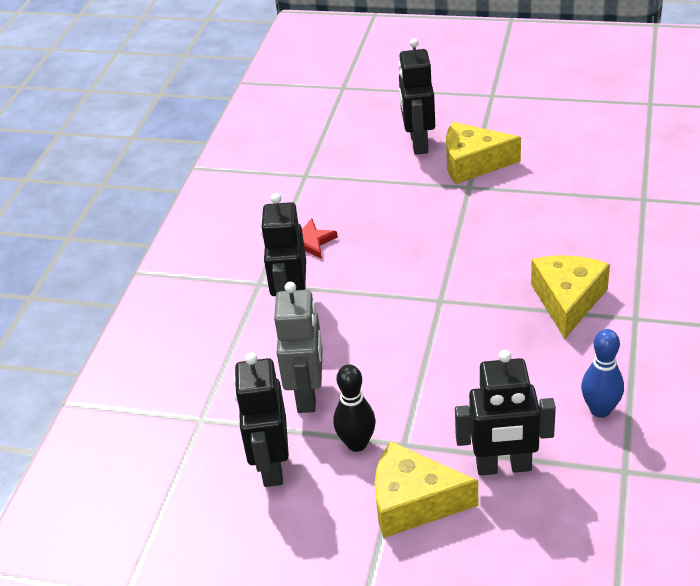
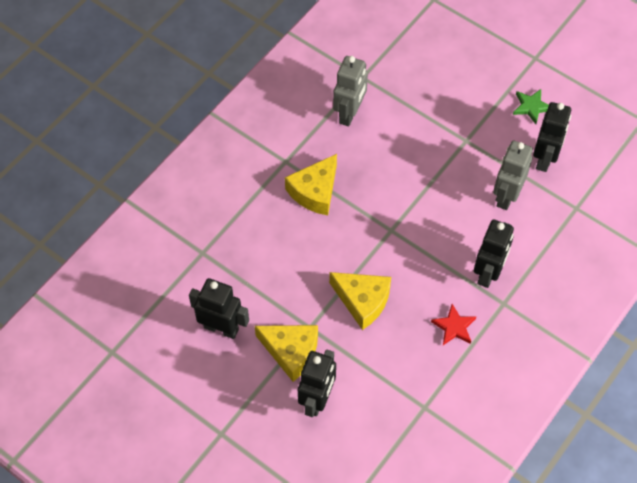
camera: 160 degrees left, 20 degrees up
(325, 537) = (531, 107): none -> green star
(357, 444) = (492, 151): black bowling pin -> none
(413, 502) = (478, 106): yellow cheese -> yellow cheese (362, 301)
(503, 467) = (421, 104): black robot -> black robot (221, 328)
(600, 410) = (350, 113): blue bowling pin -> grey robot

